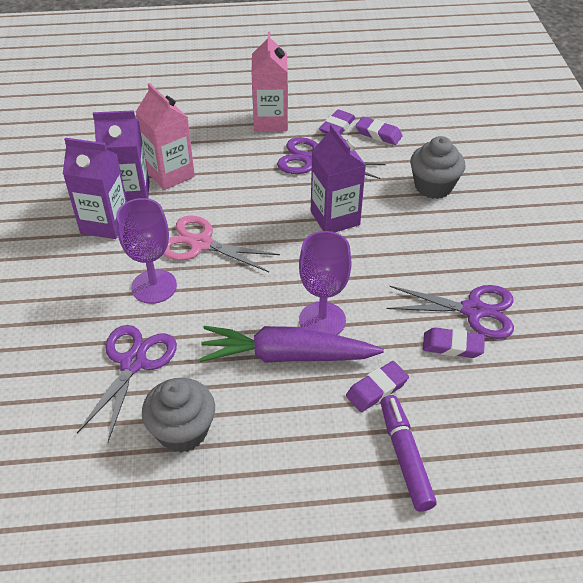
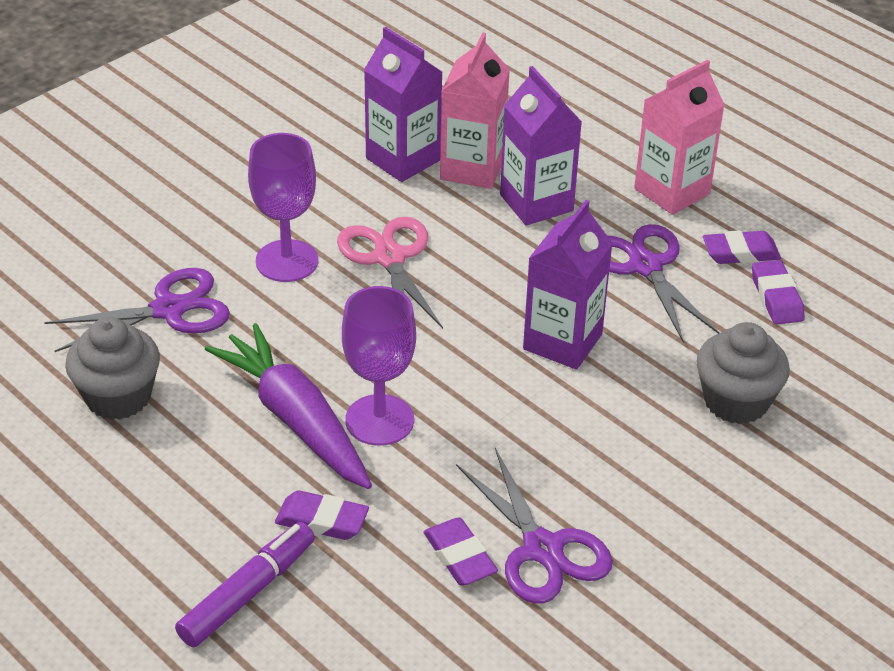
camera: 50 degrees right, 5 degrees down
(105, 223) = (337, 170): purple carton -> purple carton (536, 203)

